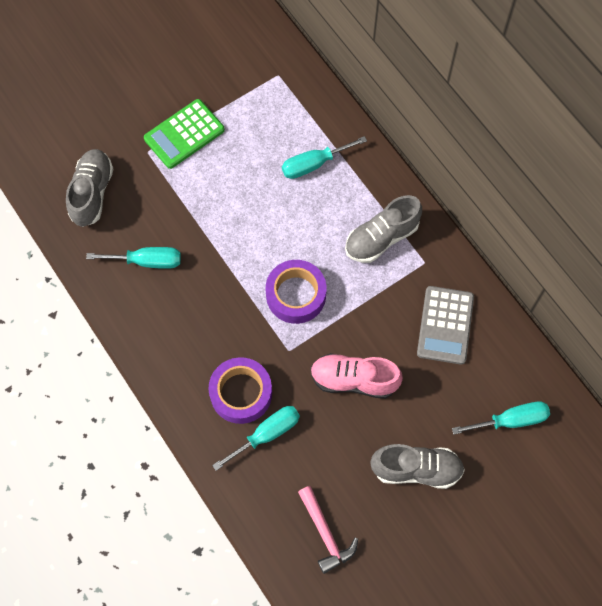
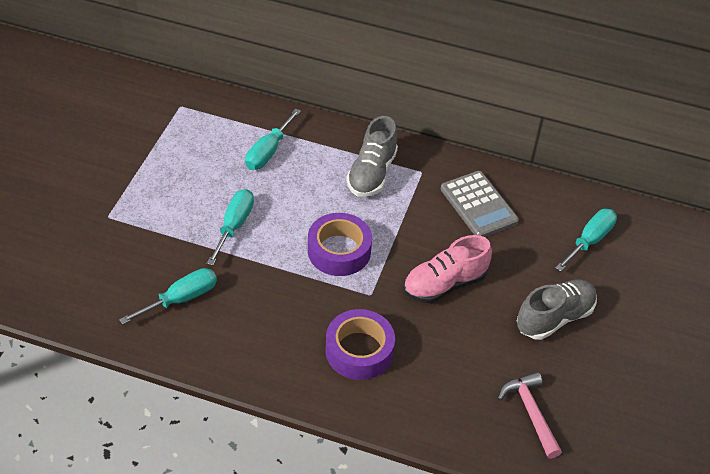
camera: 40 degrees left, 20 degrees down
(92, 193) = (80, 275): grey shoe -> none
(184, 134) = (132, 187): green calculator -> none
(267, 434) = (410, 368): turquoise screwdriver -> turquoise screwdriver (234, 225)
(325, 534) = (530, 412): pink hammer -> pink hammer turned 135 degrees counterclockwise

